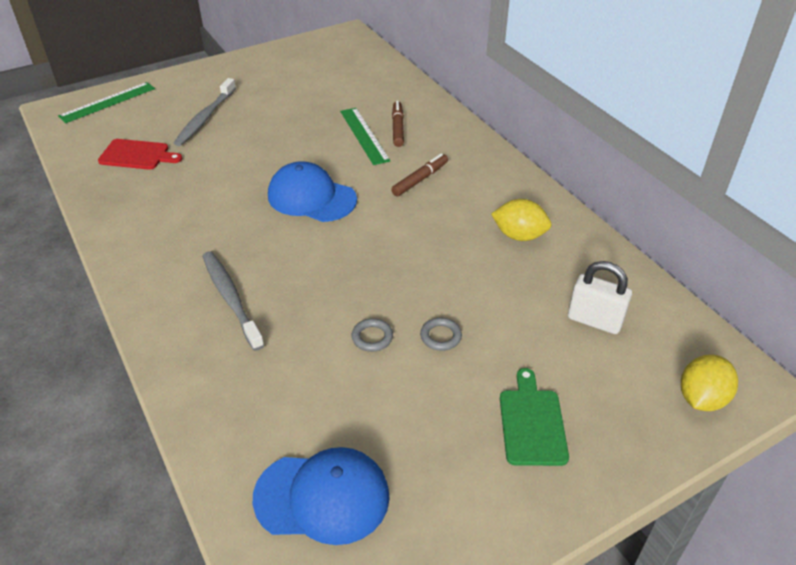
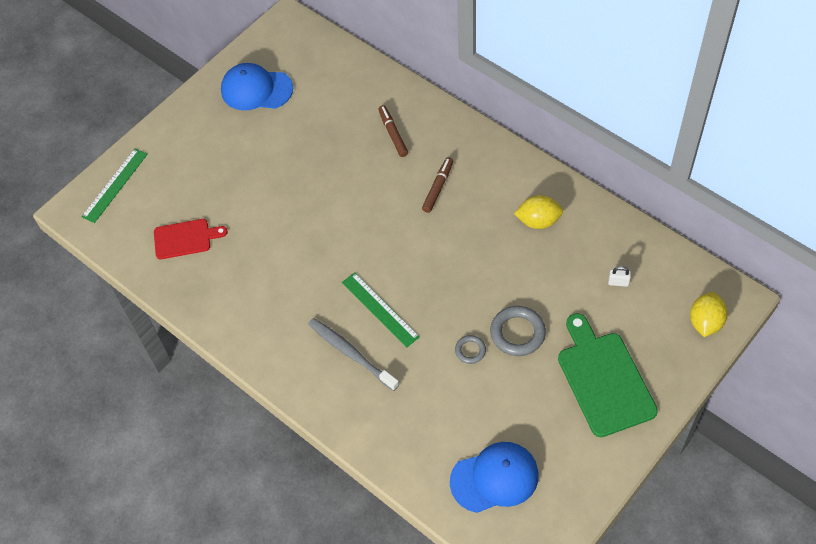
camera: 15 degrees left, 15 degrees up
(205, 118) = (217, 176): grey toothbrush -> none
(311, 197) = (359, 236): blue cap -> blue cap (256, 89)
(364, 135) = (368, 152): green ruler -> green ruler (380, 309)
(440, 336) = (517, 333): grey ring -> grey ring, size x1.78
(532, 423) = (604, 379): green cutting board -> green cutting board, size x1.66
(594, 320) = (618, 282): white padlock -> white padlock, size x0.52

